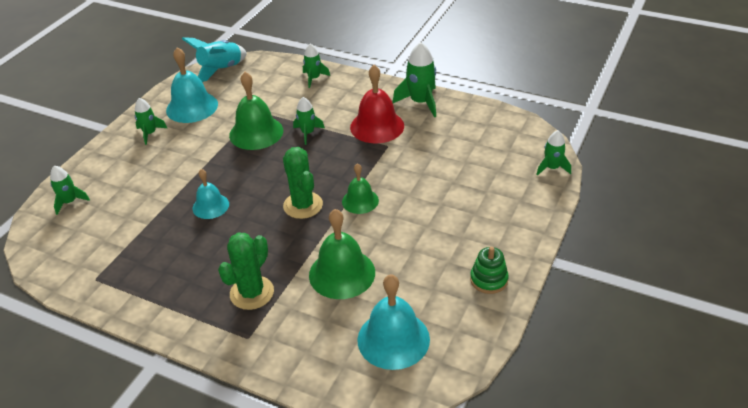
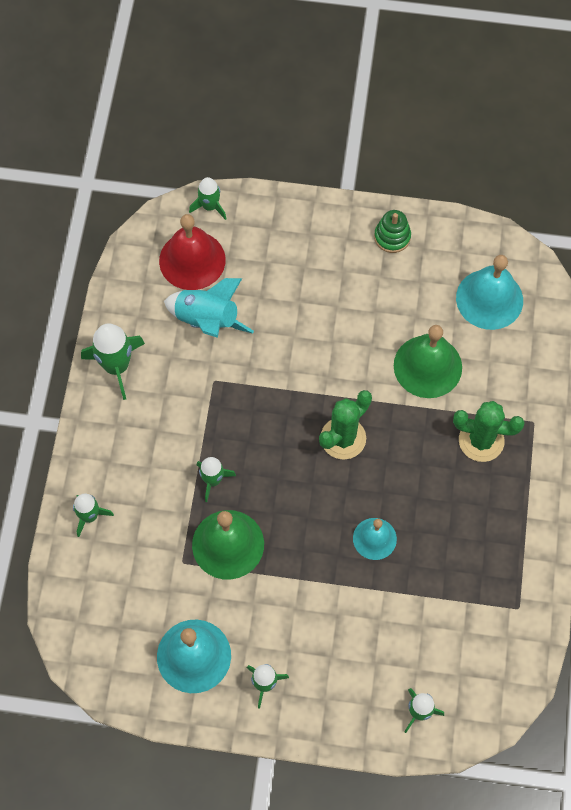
camera: 110 degrees left, 25 degrees up
(221, 70) = (95, 657): turquoise rocket -> turquoise rocket (207, 321)
(360, 201) = (318, 381): green bell -> none
(377, 126) = (179, 403): red bell -> red bell (192, 260)

